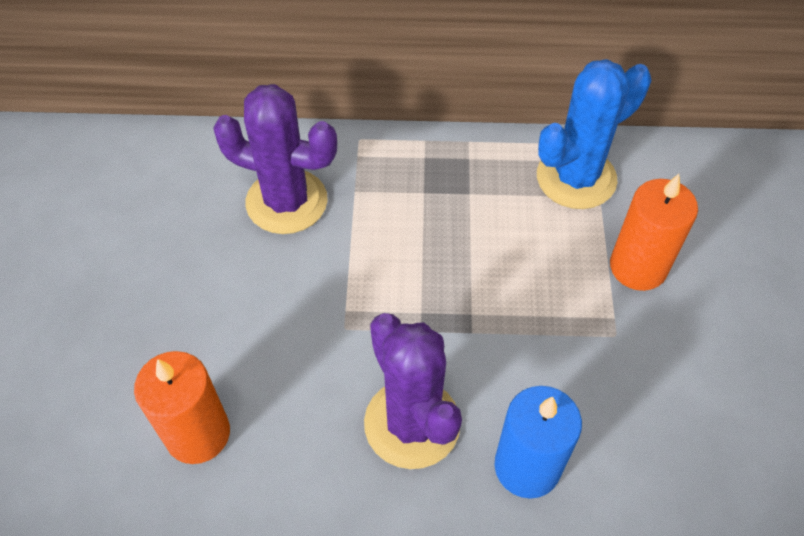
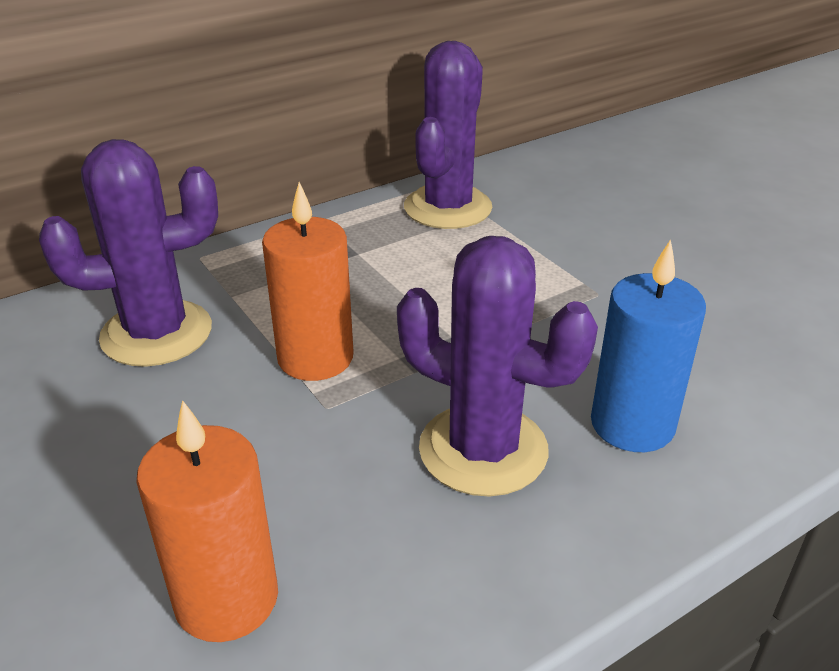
camera: 35 degrees left, 20 degrees down
(576, 178) = (447, 208): blue cactus -> purple cactus
(638, 267) = (565, 242): orange candle -> orange candle (315, 358)

